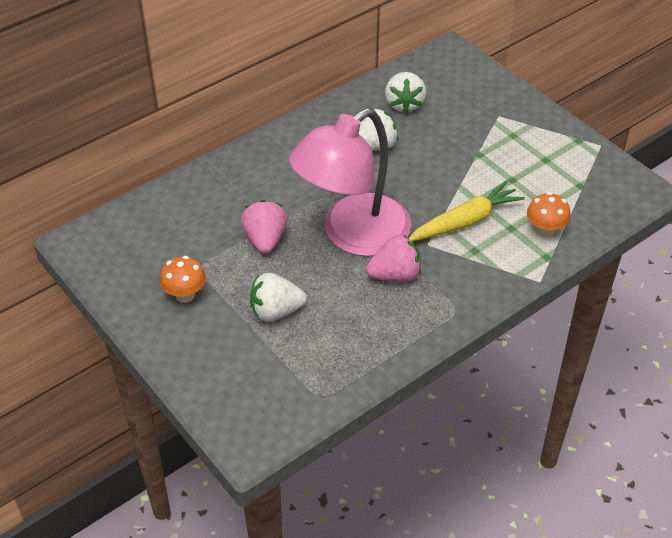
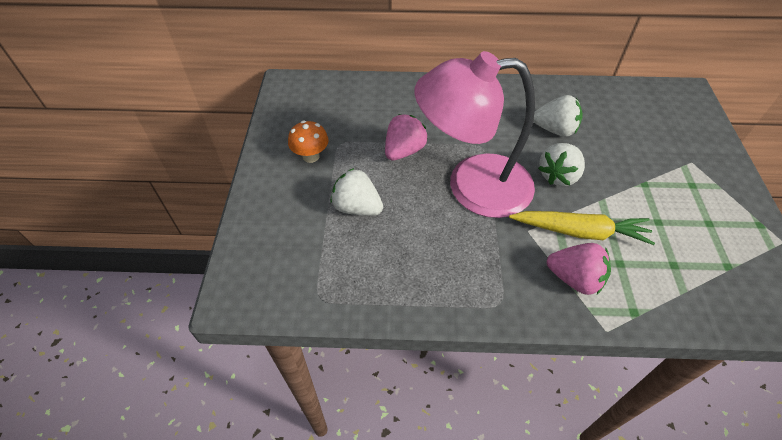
camera: 40 degrees right, 5 degrees up
(395, 275) = (475, 238): pink strawberry -> pink strawberry (574, 279)
(404, 104) = (610, 111): white strawberry -> white strawberry (558, 176)
(545, 230) = (653, 286): orange mushroom -> none

